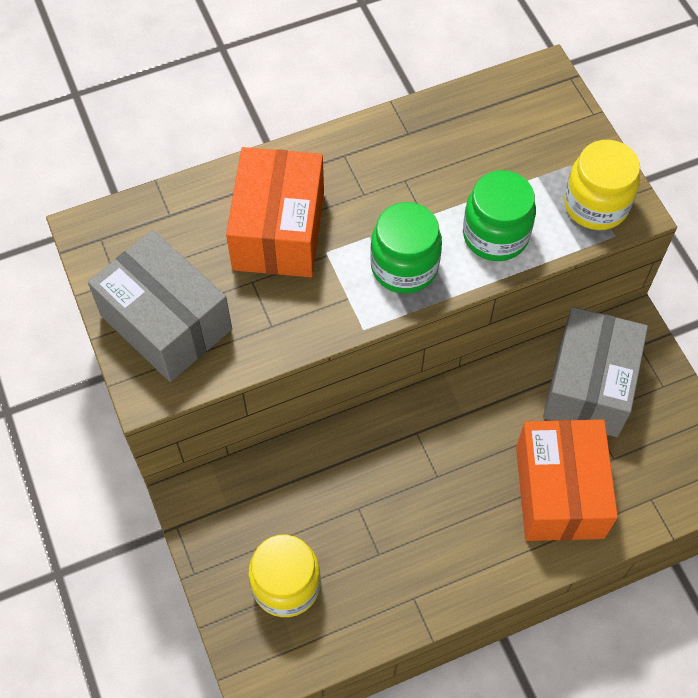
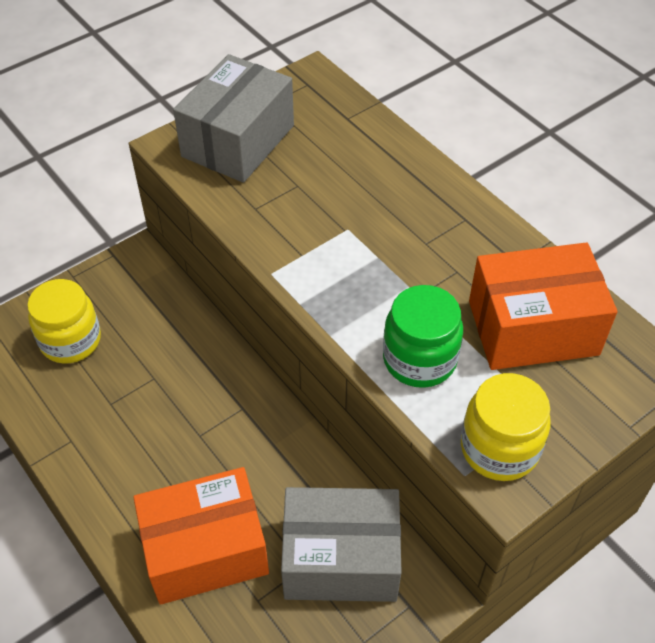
camera: 75 degrees right, 10 degrees down
(279, 230) = (358, 191): orange box -> orange box (533, 328)
(404, 266) = (352, 290): green jar -> none

